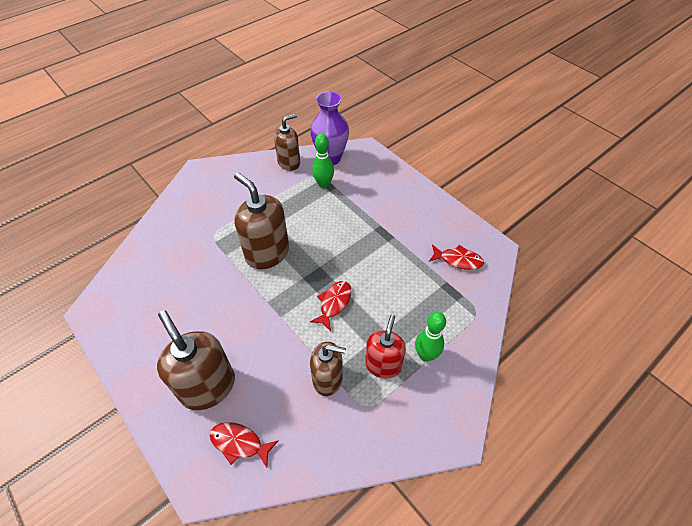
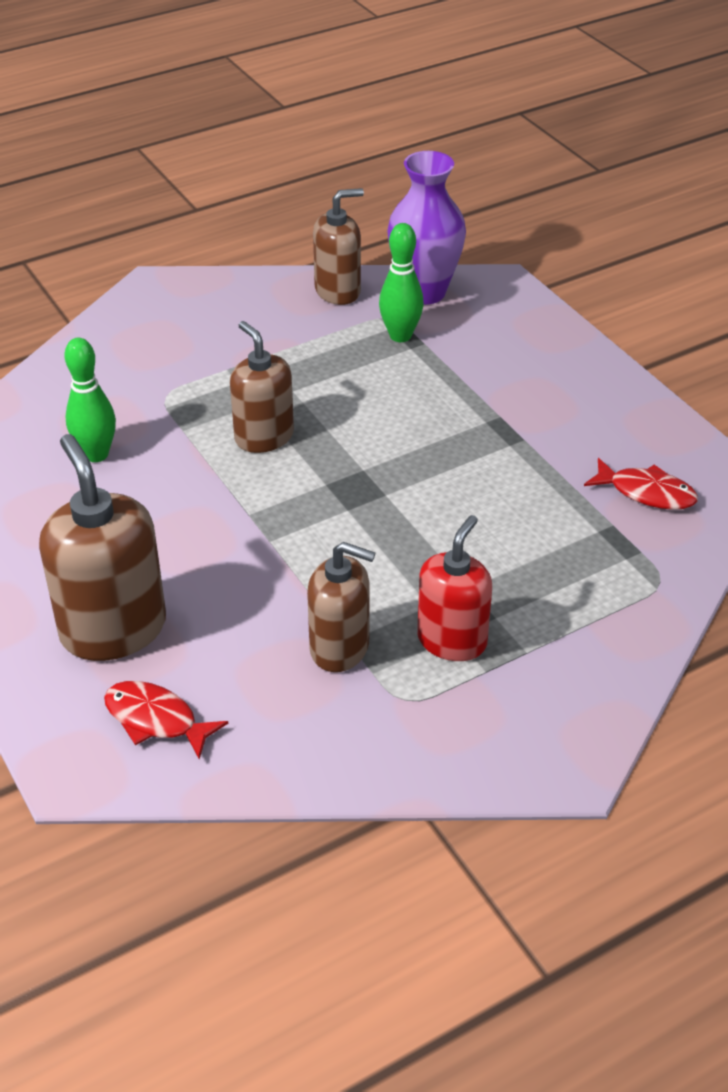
camera: 10 degrees right, 10 degrees down
(267, 253) = (264, 437): brown soap dispenser -> brown soap dispenser, size x0.66
(334, 303) = (378, 533): red fish -> none
(425, 355) = (540, 636): green bowling pin -> green bowling pin (96, 454)

